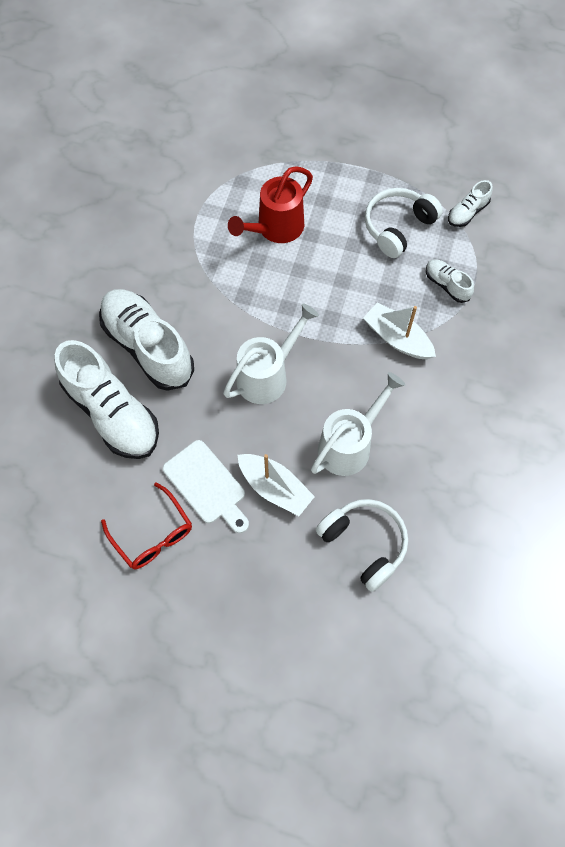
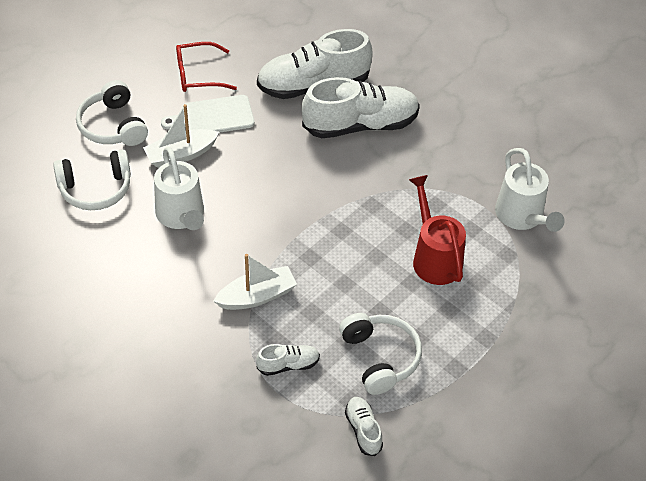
camera: 115 degrees right, 15 degrees down
(268, 375) = (282, 190): white watering can -> white watering can (522, 217)
(273, 579) = (113, 126): none -> white headphones

